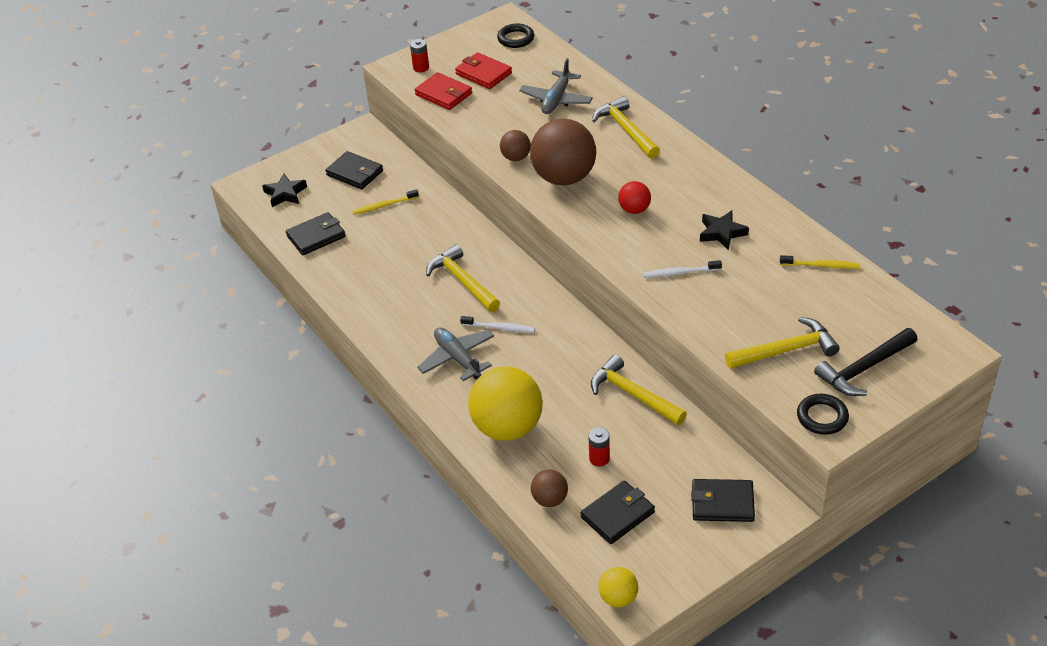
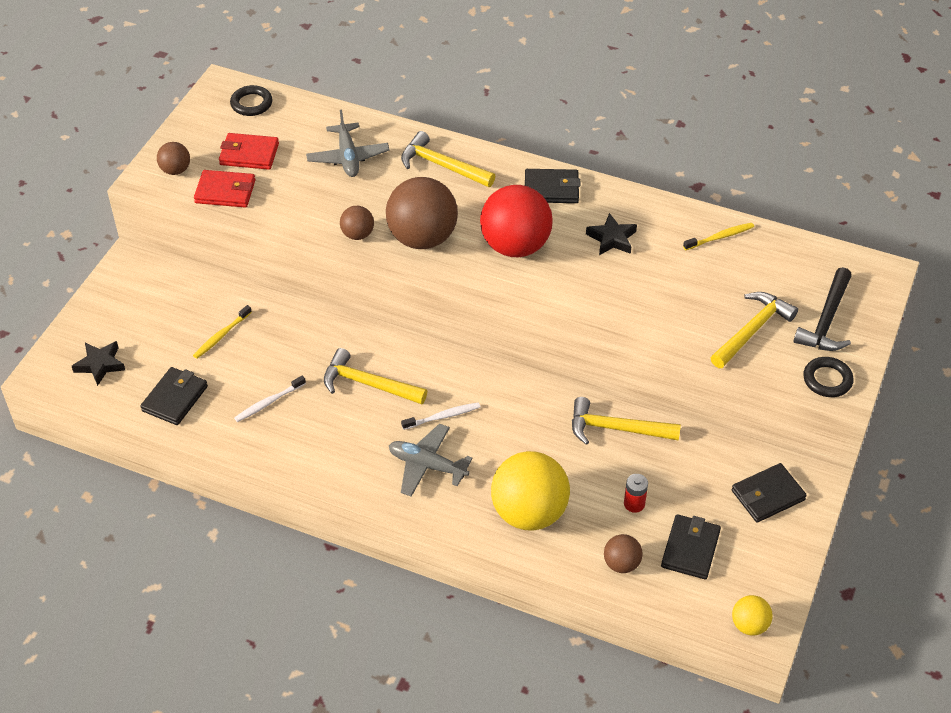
camera: 35 degrees left, 5 degrees up
(355, 173) = (159, 312): black wallet -> black wallet (551, 189)
(421, 67) = (175, 170): red battery -> brown ball
(634, 210) = (515, 246): red ball -> red ball, size x2.08
(680, 273) = (606, 293): white toothbrush -> white toothbrush (268, 402)

